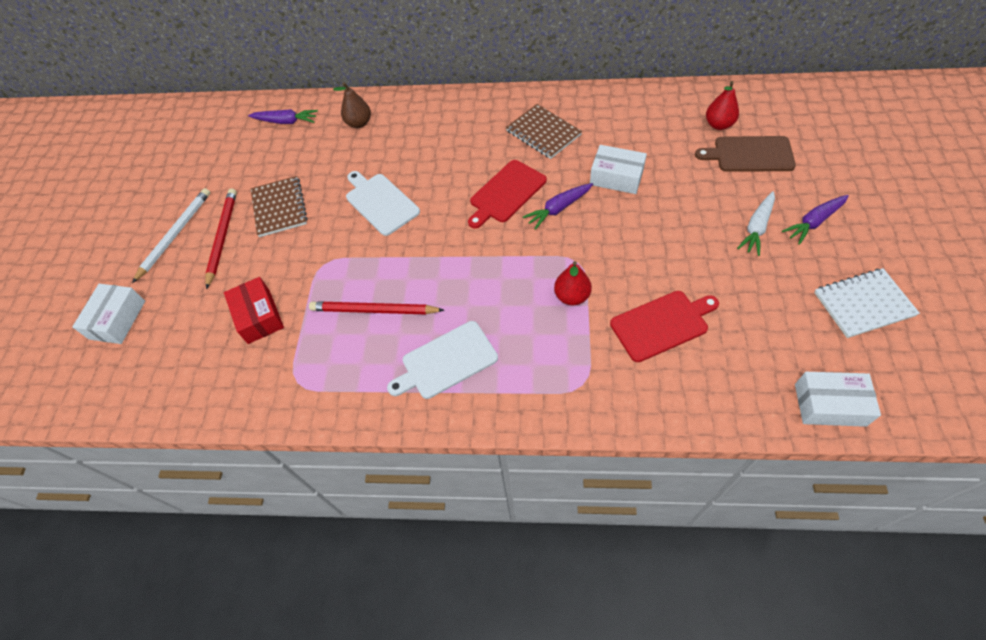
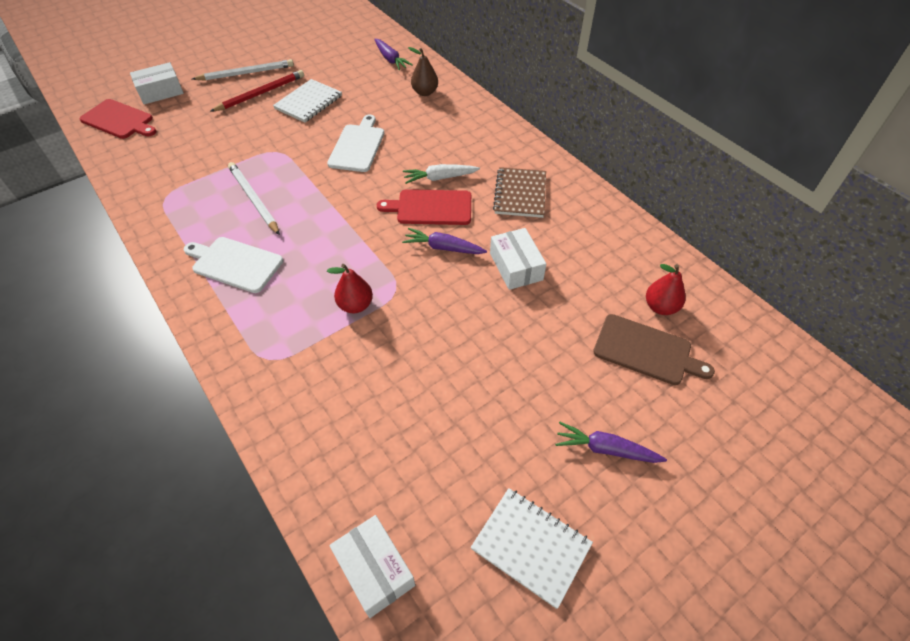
camera: 45 degrees right, 5 degrees down
(259, 316) = (207, 148): red box -> none
(279, 208) = (308, 102): brown notebook -> white notebook
(374, 310) = (253, 199): red pencil -> white pencil
(662, 324) = (372, 383): red cutting board -> red cutting board (119, 120)
(750, 154) = (646, 351): brown cutting board -> brown cutting board turned 150 degrees clockwise
(756, 227) = (552, 402): white carrot -> white carrot (440, 178)

